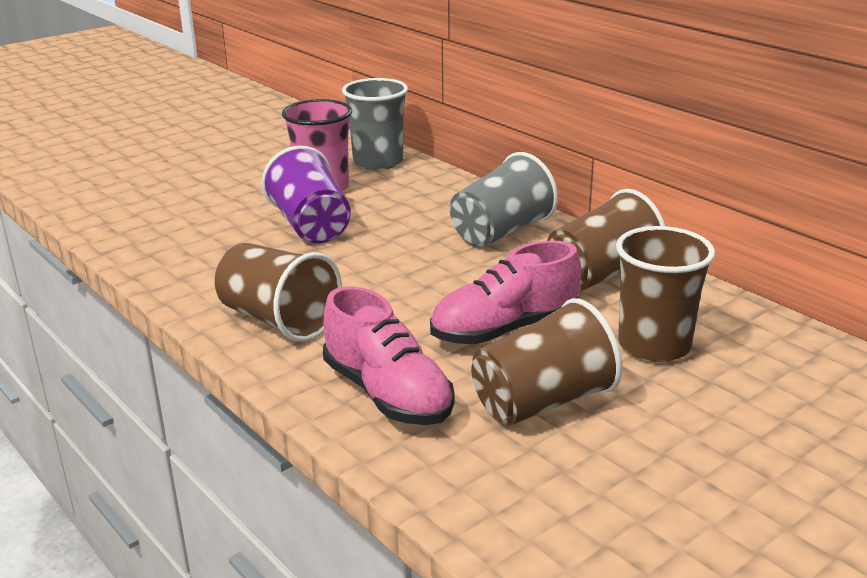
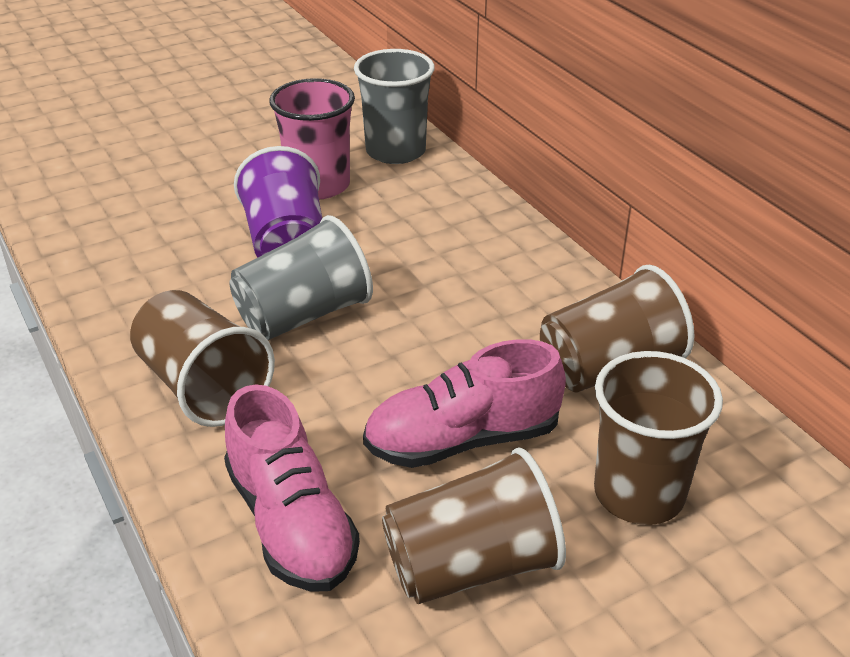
camera: 10 degrees right, 10 degrees up
(501, 232) = (507, 281): grey cup -> grey cup (303, 315)

